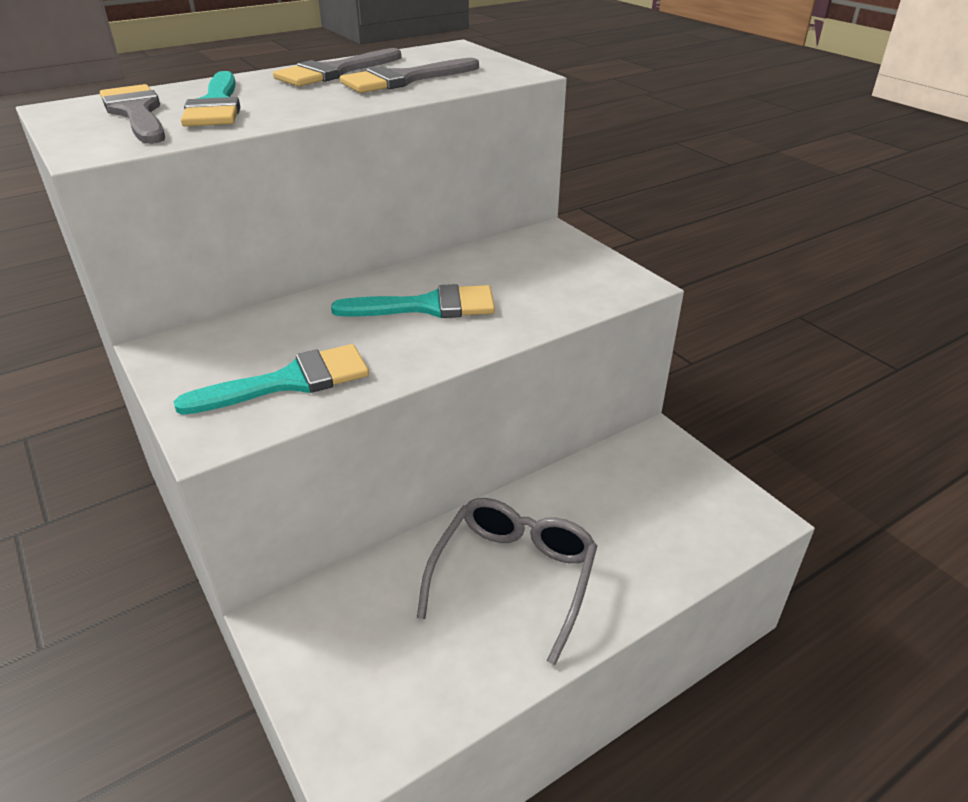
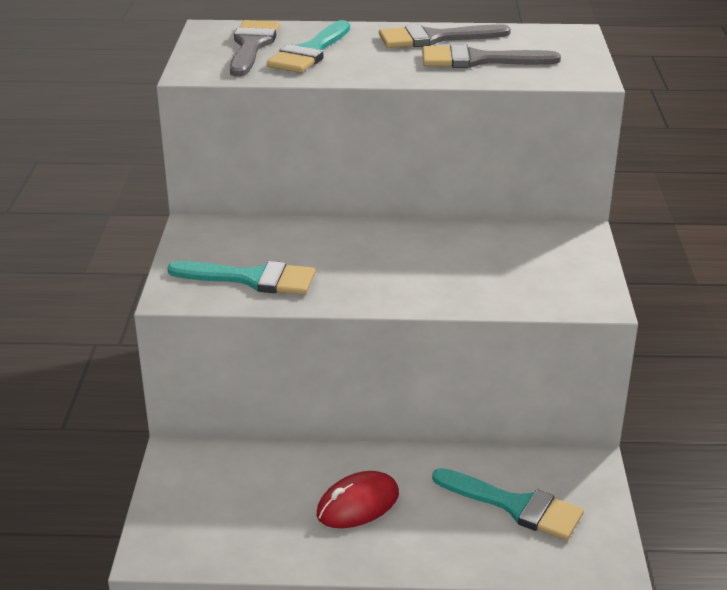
camera: 35 degrees right, 5 degrees down
(427, 306) = (403, 260): turquoise brush -> turquoise brush (516, 506)
(514, 576) = (358, 504): grey glasses -> red mouse

